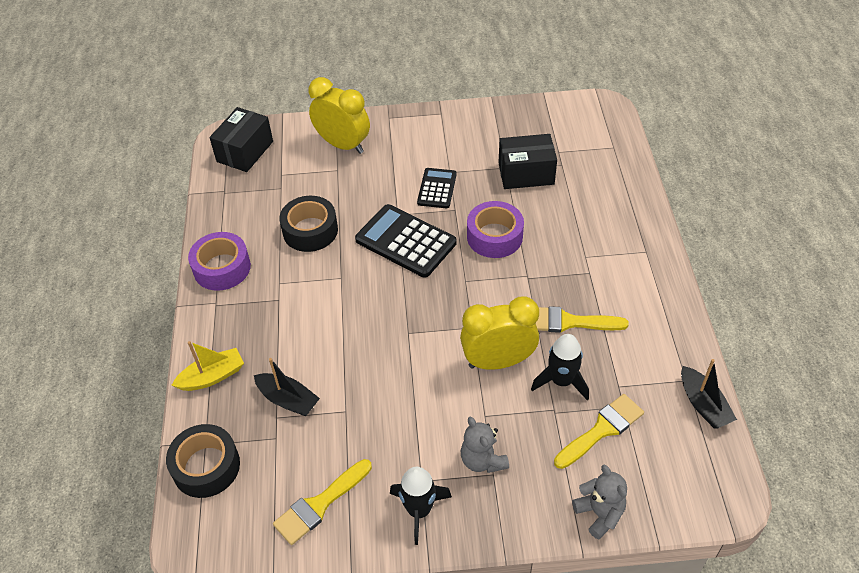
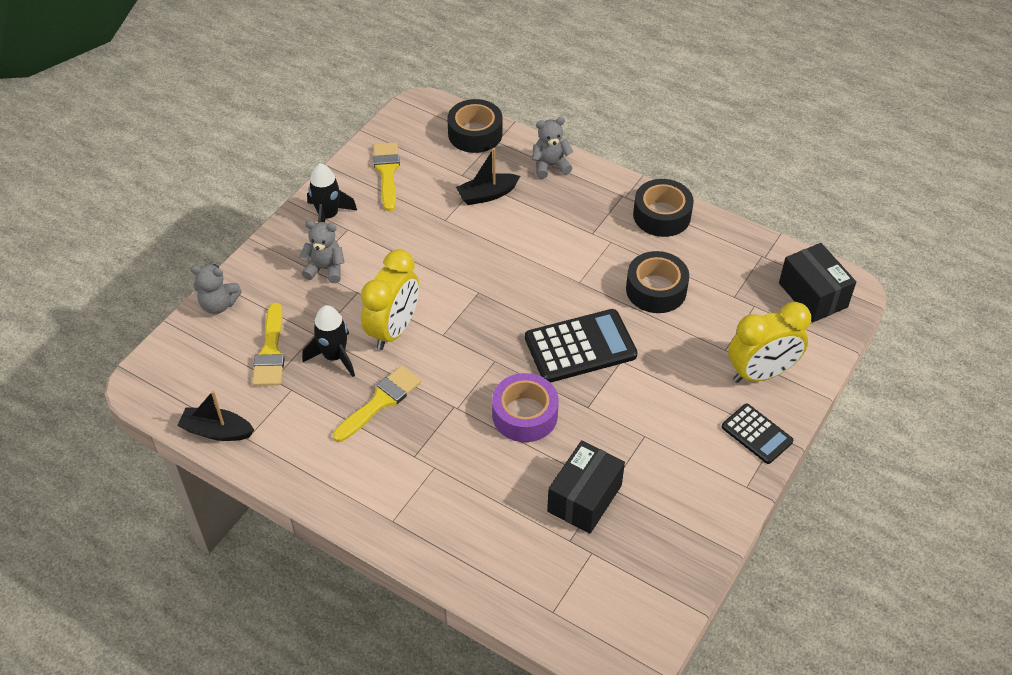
camera: 125 degrees right, 0 degrees up
(212, 376) = (550, 166): yellow boat -> grey teddy bear
(222, 268) = (662, 215): purple tape -> black tape
(437, 188) = (629, 410): black calculator -> black calculator (757, 434)

